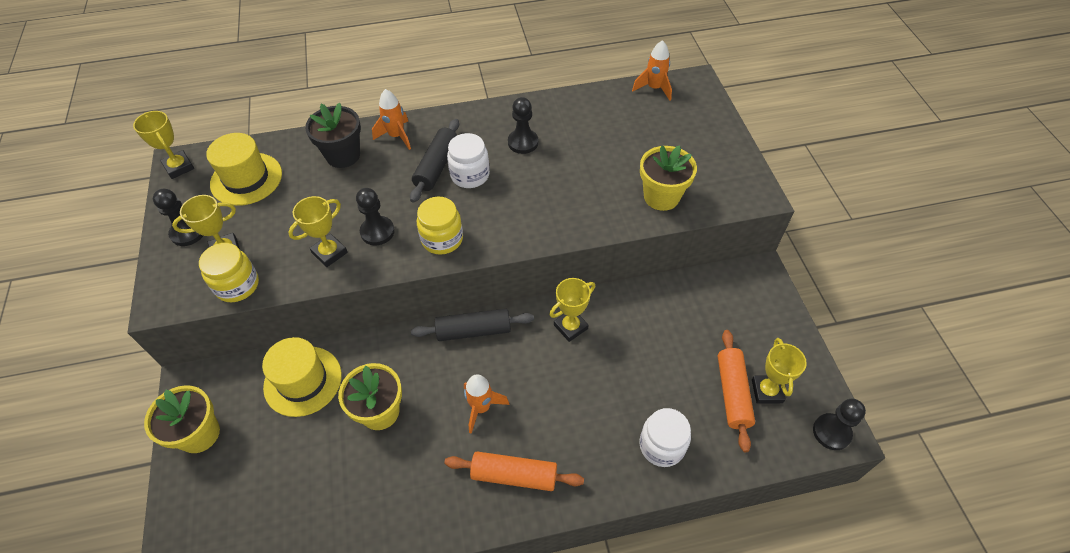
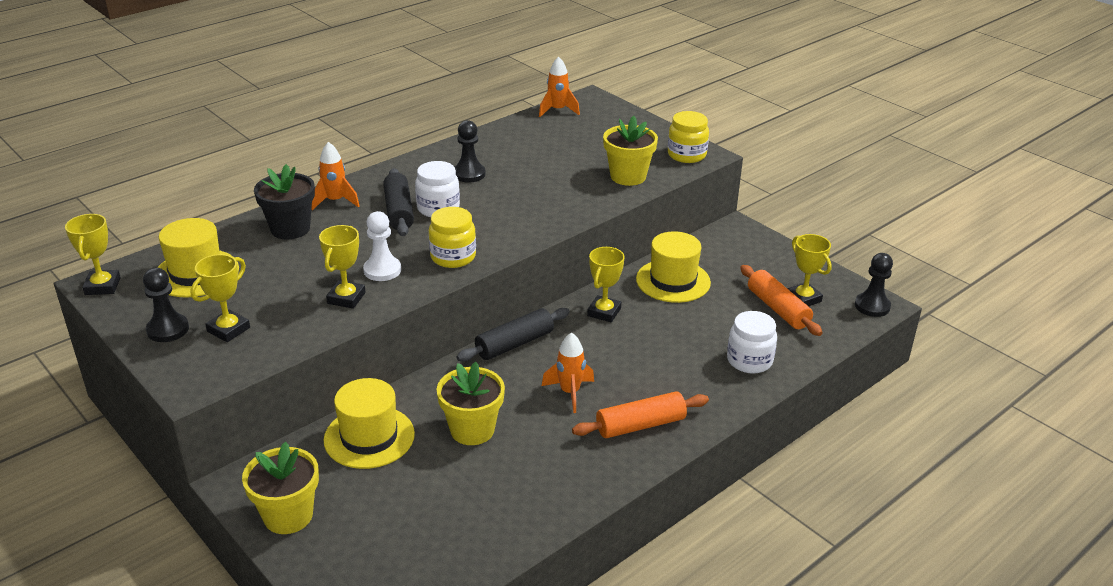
camera: 30 degrees left, 20 degrees down
(179, 167) = (102, 286): yellow trophy -> yellow trophy turned 60 degrees clockwise
(237, 285) = (268, 349): yellow jar -> yellow jar (686, 155)
(377, 232) = (382, 270): black pawn -> white pawn
(656, 315) = (673, 281): none -> yellow hat

